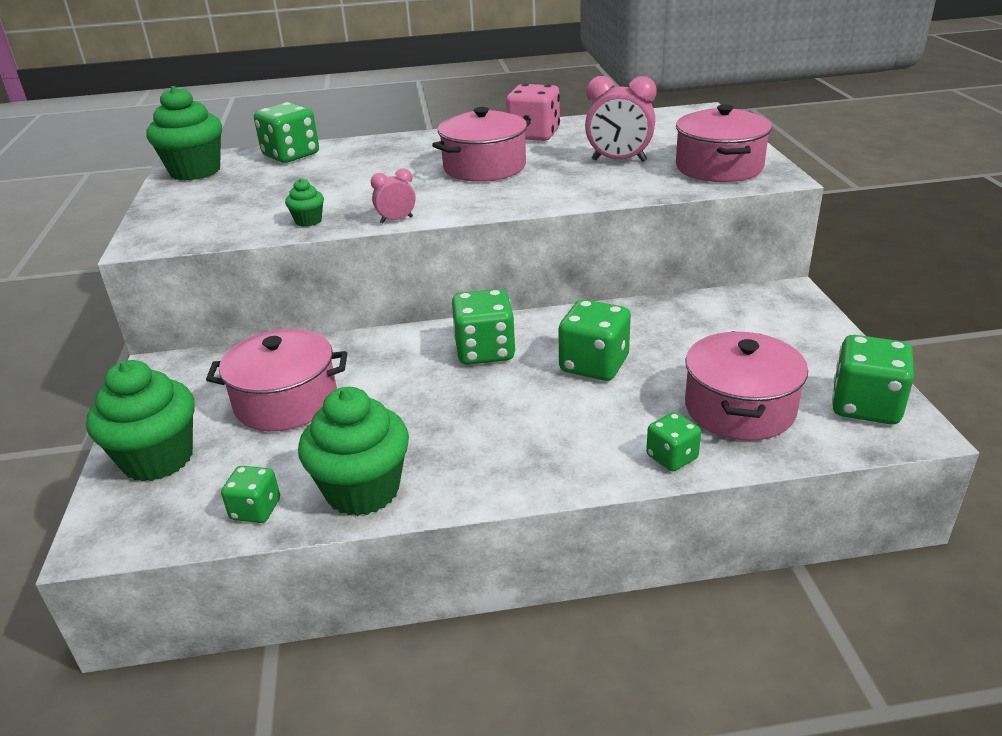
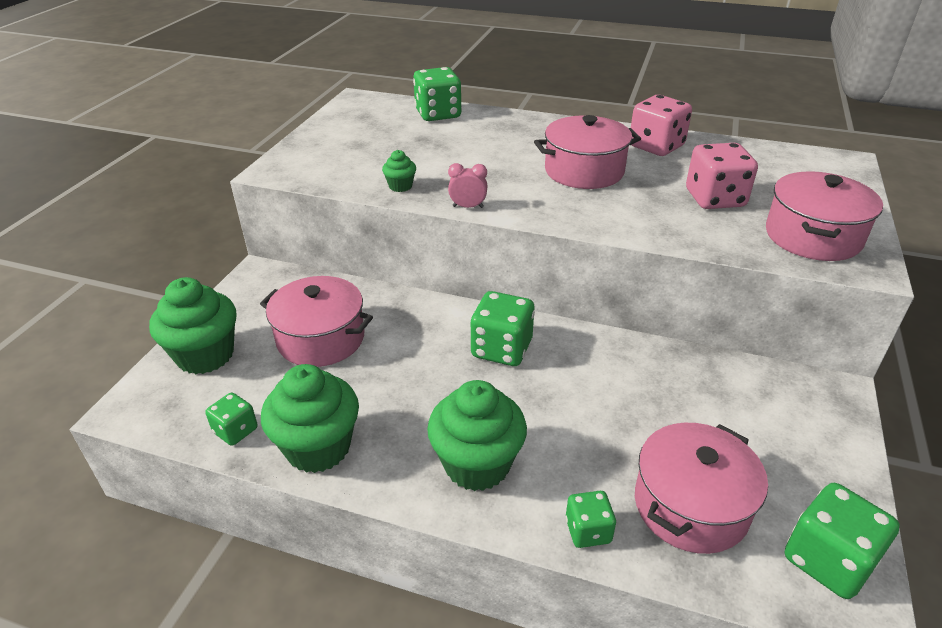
camera: 25 degrees right, 5 degrees up
(195, 171) = (358, 111): green cupcake -> green cupcake (477, 464)
(594, 365) = (585, 400): green dice -> none
(619, 160) = (714, 199): pink clock -> pink dice

